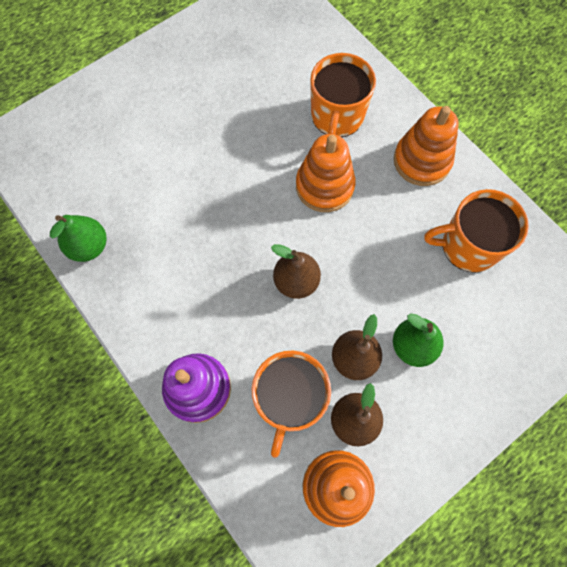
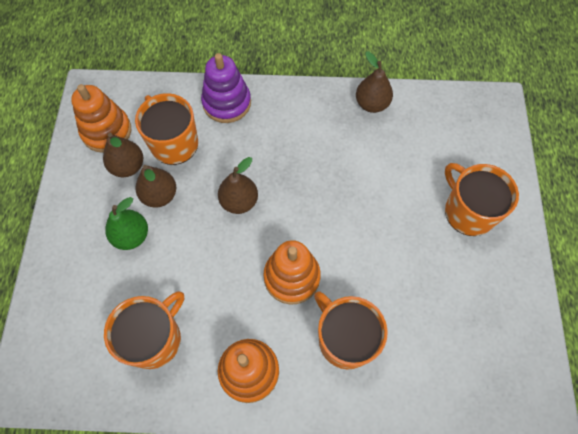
camera: 130 degrees right, 5 degrees down
(89, 246) = (371, 104): green pear -> brown pear
(150, 101) = (468, 211): none -> orange mug

